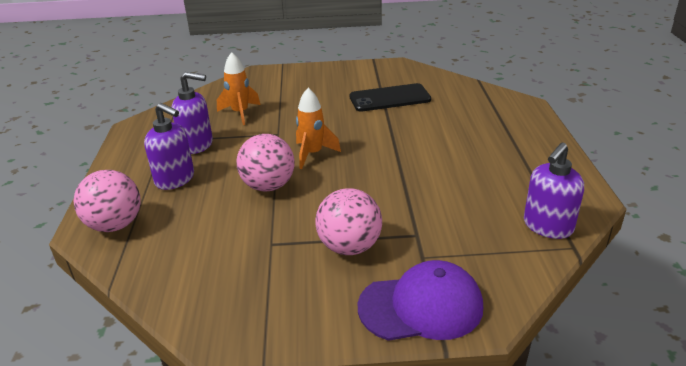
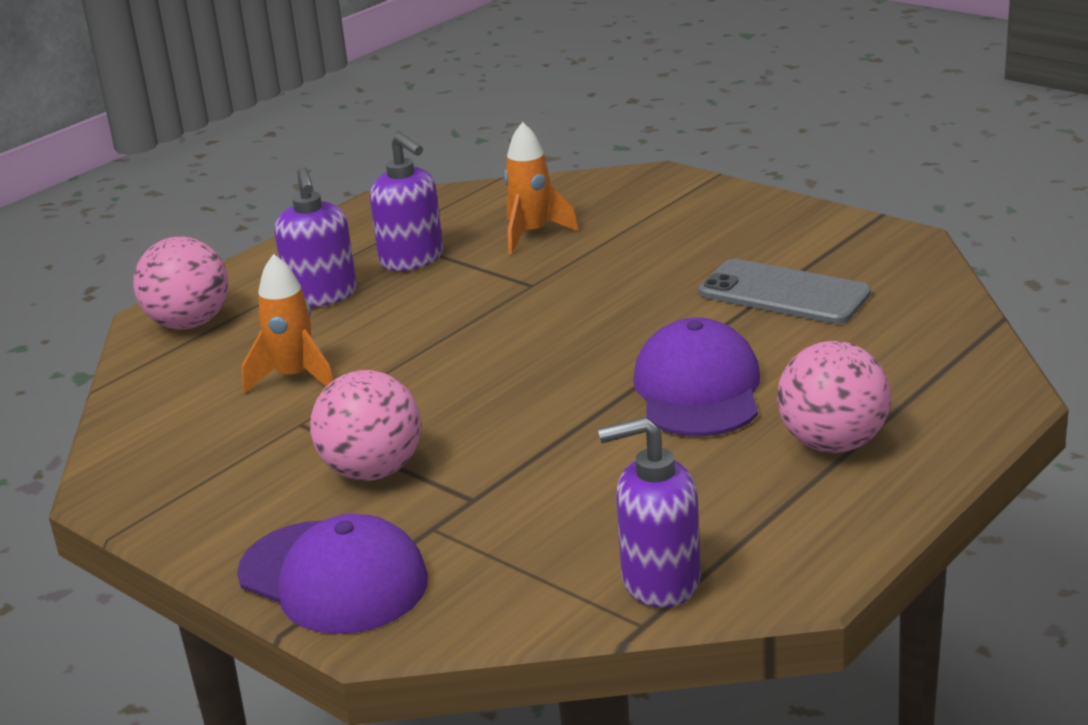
camera: 45 degrees right, 5 degrees down
(268, 186) = (406, 352): pink ball -> pink ball (833, 444)
(313, 154) = (528, 333): orange rocket -> orange rocket (295, 378)
(390, 98) = (783, 293): black phone -> grey phone
(424, 146) = (698, 389): none -> purple cap

